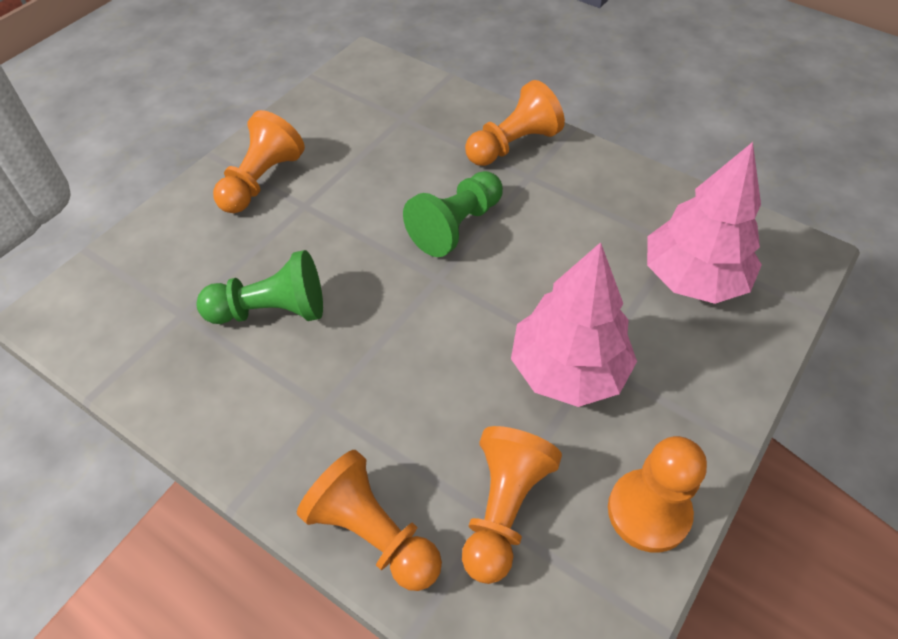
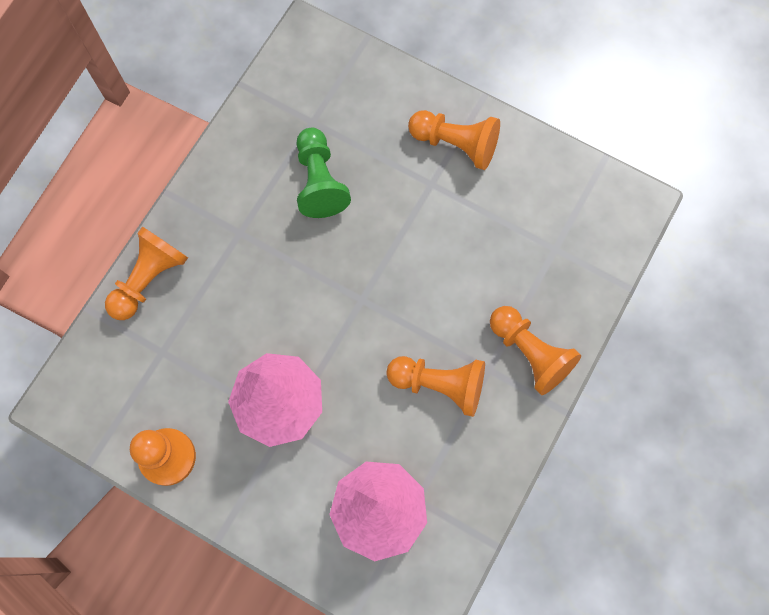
camera: 85 degrees right, 20 degrees up
(456, 226) = (419, 309): green pawn -> none
(503, 510) = (166, 359): orange pawn -> orange pawn (439, 385)

